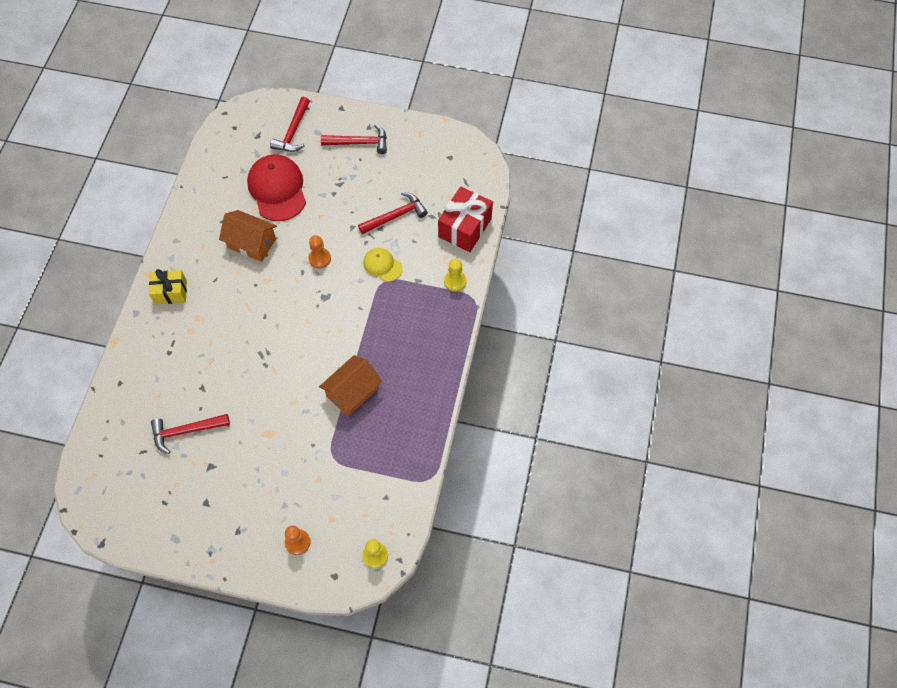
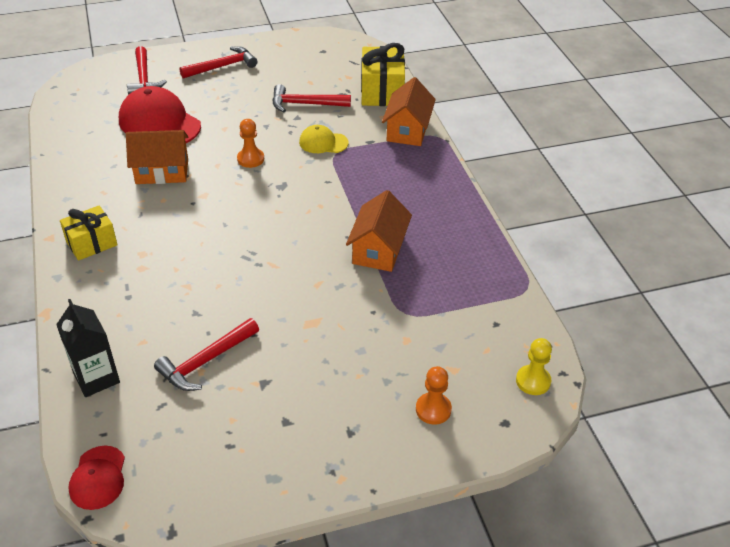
camera: 30 degrees left, 20 degrees down
(82, 485) = (98, 478): none -> red cap
(117, 410) = (96, 378): none -> black carton
(396, 216) = (305, 104): red hammer -> red hammer turned 120 degrees counterclockwise
(455, 281) = (407, 130): yellow pawn -> orange house
(465, 228) = (382, 91): red gift -> yellow gift

